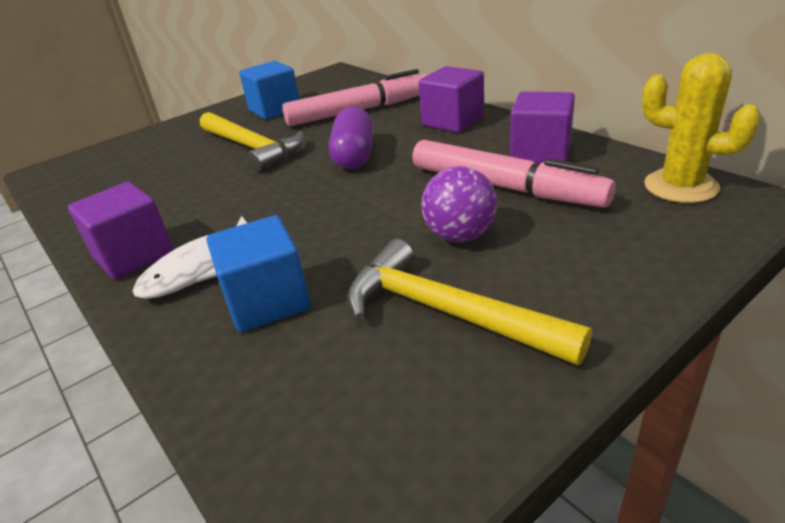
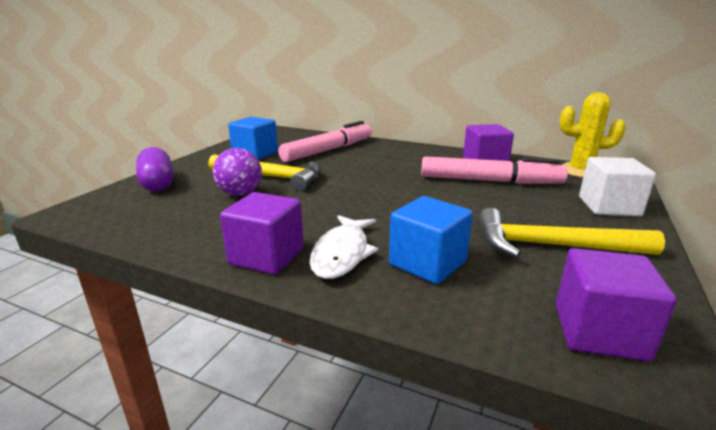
camera: 30 degrees left, 10 degrees down
(354, 156) = (364, 175): purple capsule -> purple capsule (157, 183)
(453, 121) = (405, 152): purple cube -> purple cube (599, 332)
(460, 236) = (501, 208): purple ball -> purple ball (240, 193)
(631, 262) = (608, 206): none -> white cube

